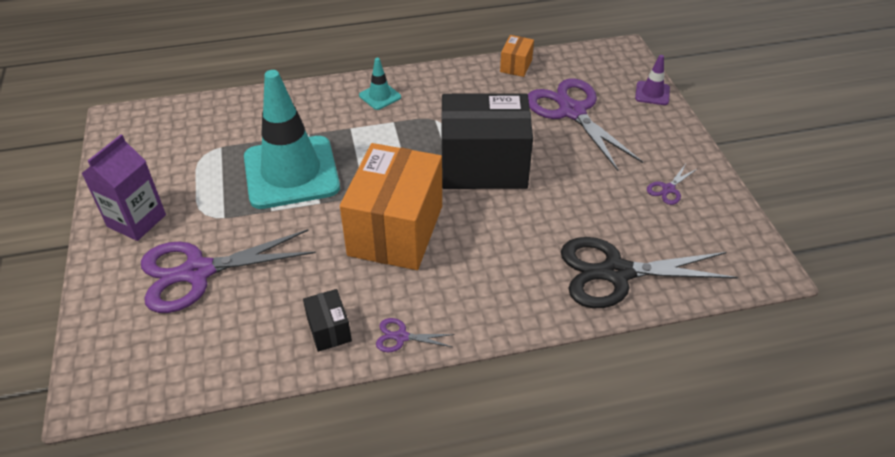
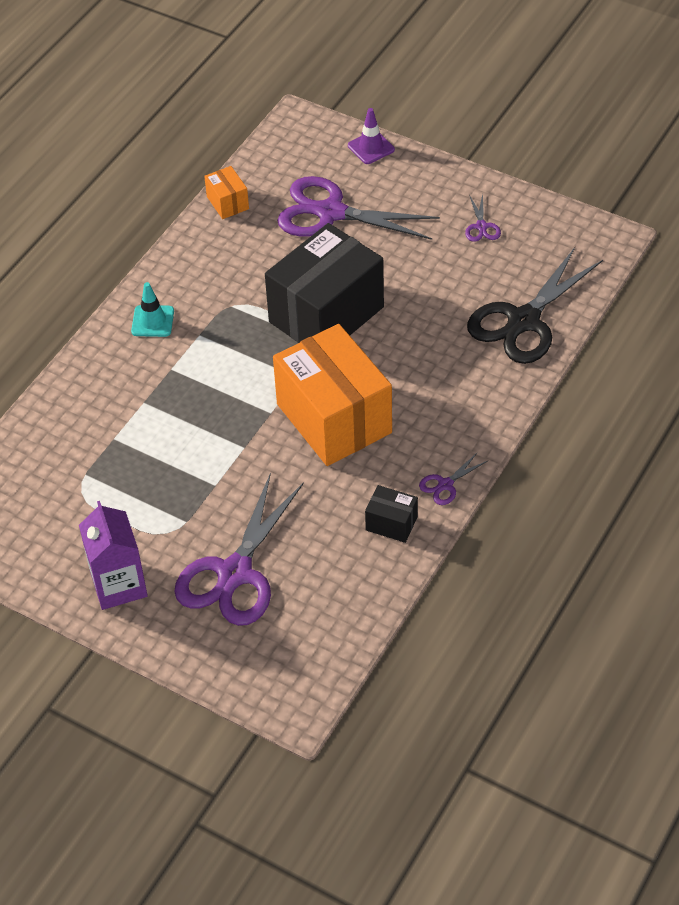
camera: 45 degrees left, 5 degrees up
(291, 172) = (182, 444): turquoise traffic cone -> none

